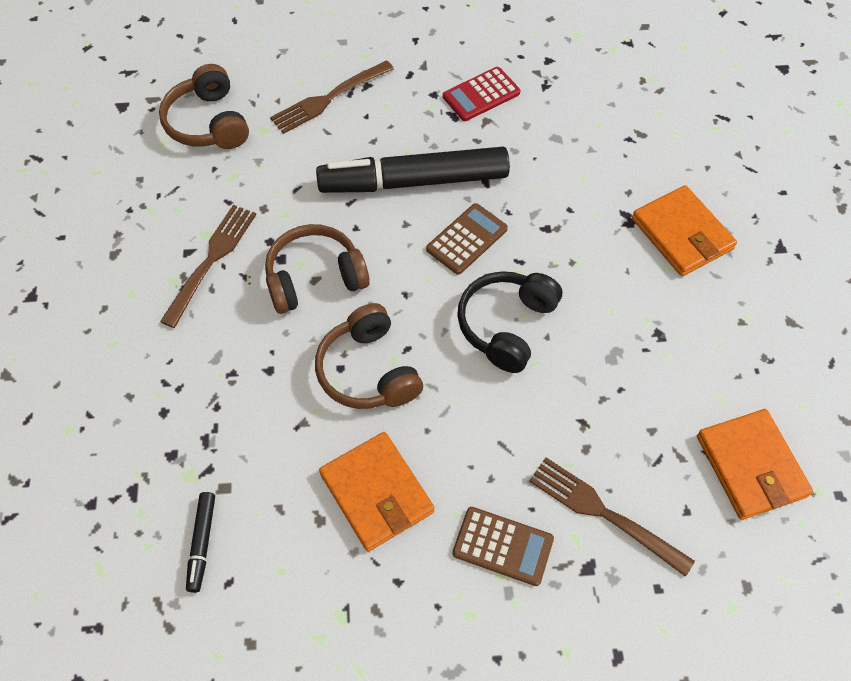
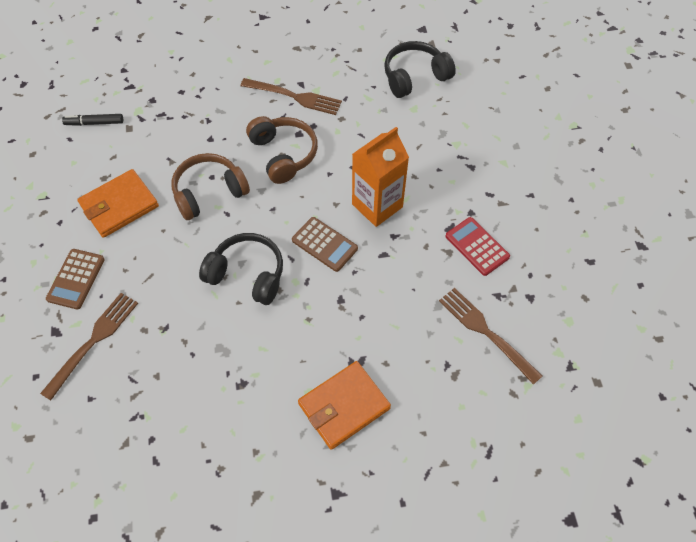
camera: 85 degrees right, 0 degrees up
(208, 123) = (415, 77): brown headphones -> black headphones
(329, 98) = (452, 144): brown fork -> brown fork (486, 332)
(413, 181) = (377, 205): black marker -> orange carton
(751, 466) = (123, 448): orange wallet -> none

